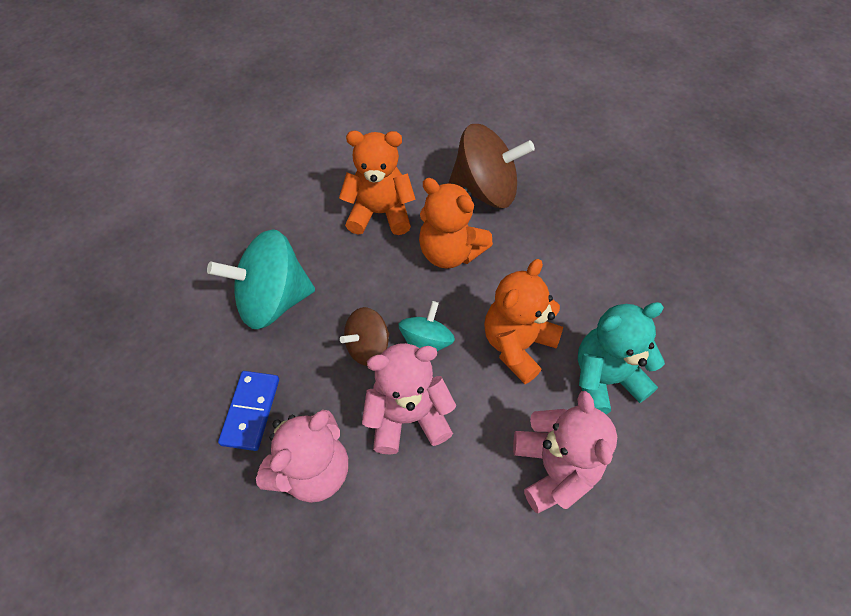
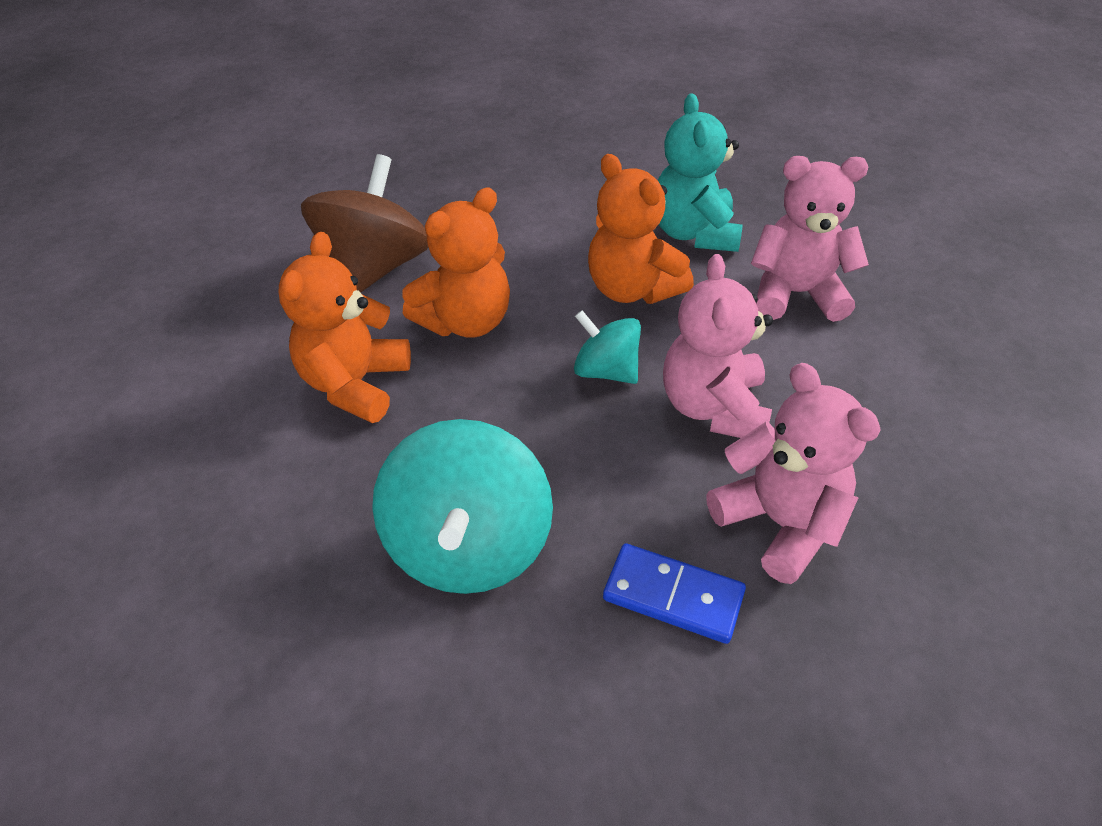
camera: 75 degrees left, 10 degrees down
(368, 347) = (595, 433): brown spinning top -> none

